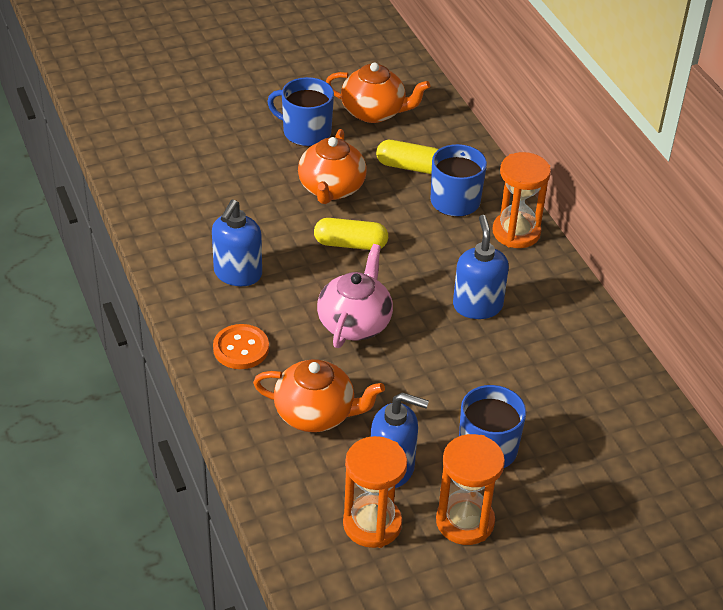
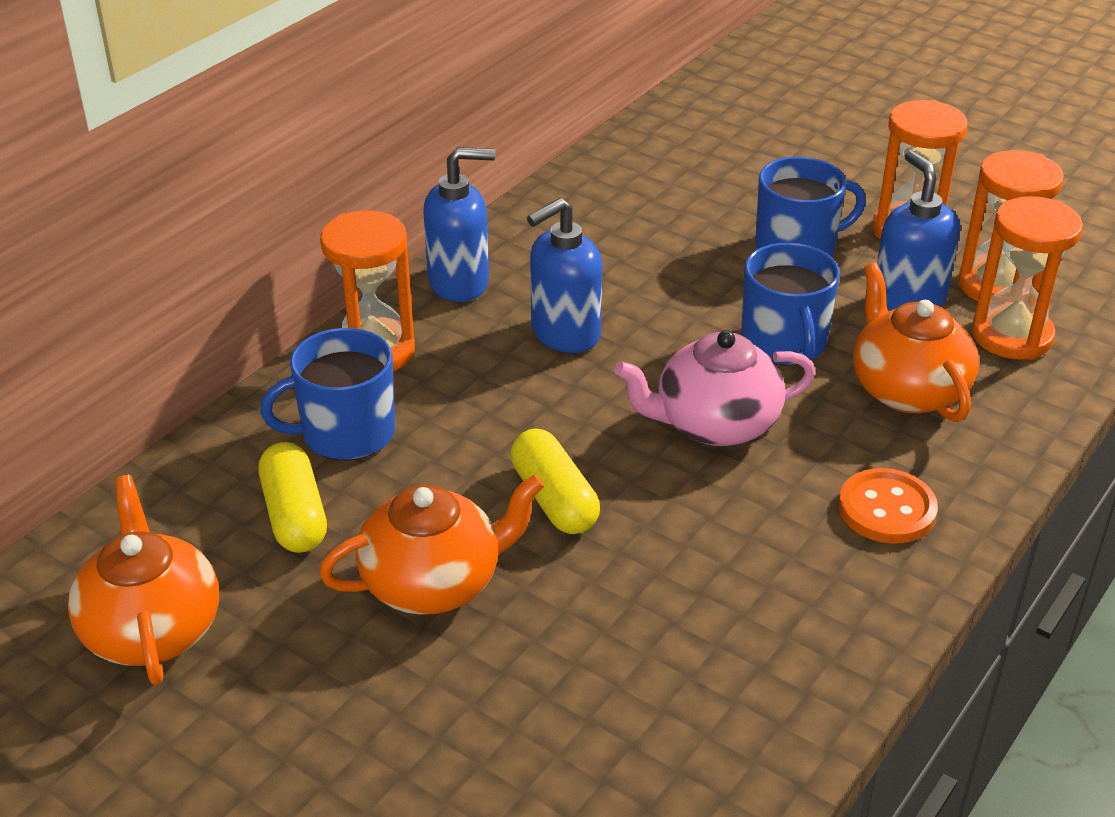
camera: 120 degrees left, 5 degrees down
(237, 274) = (748, 592): blue soap dispenser -> blue soap dispenser (459, 282)
(305, 132) = (287, 698): blue mug -> blue mug (784, 343)
(320, 494) = (1011, 336): none -> orange hourglass

